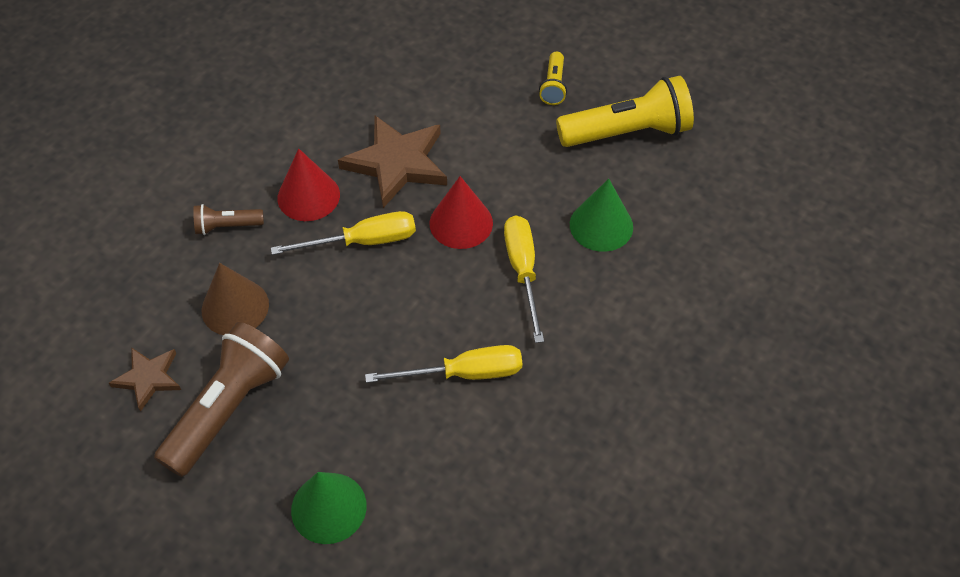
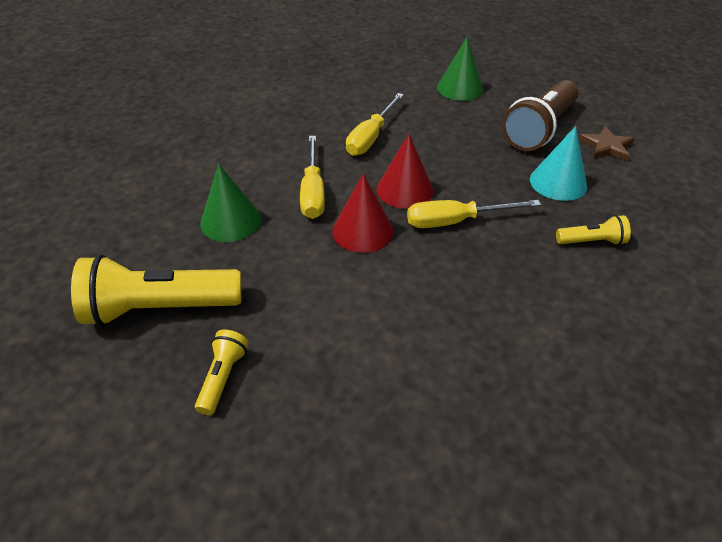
camera: 175 degrees left, 10 degrees down
(227, 226) = (591, 241): brown flashlight -> yellow flashlight
(235, 307) = (558, 182): brown cone -> turquoise cone
(308, 196) = (518, 264): red cone -> red cone (405, 190)
(397, 163) = (427, 291): brown star -> none
(464, 373) = (371, 137): yellow screwdriver -> yellow screwdriver turned 60 degrees counterclockwise

